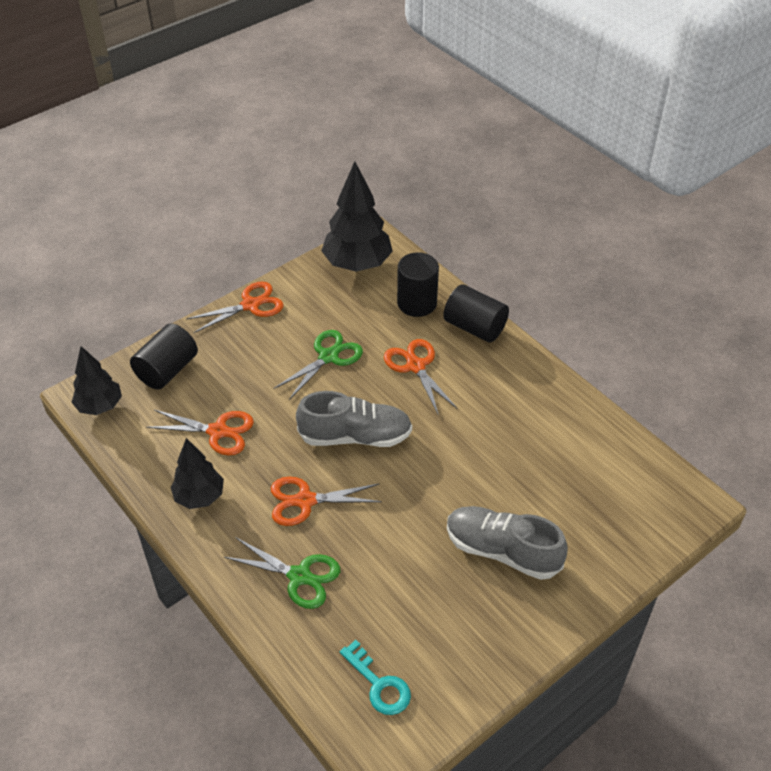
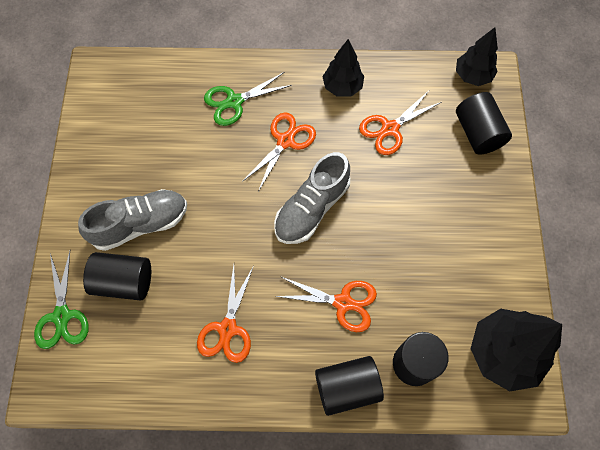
camera: 130 degrees right, 20 degrees up
(250, 305) = (510, 231): orange scissors -> orange scissors (227, 329)
(328, 357) = (405, 247): green scissors -> green scissors (62, 316)
(379, 684) = (131, 94): turquoise key -> none
(561, 520) = (124, 282): none -> black cylinder

